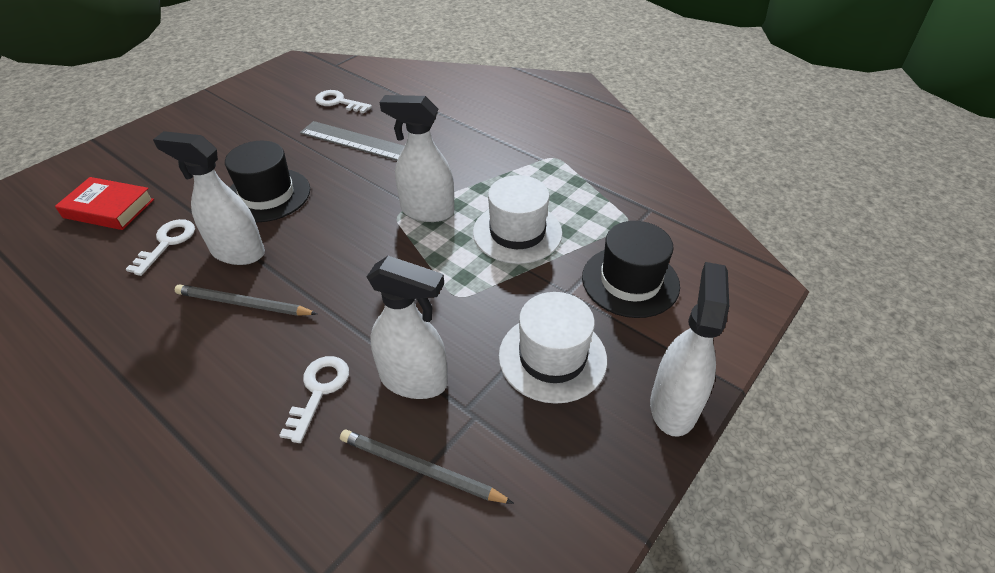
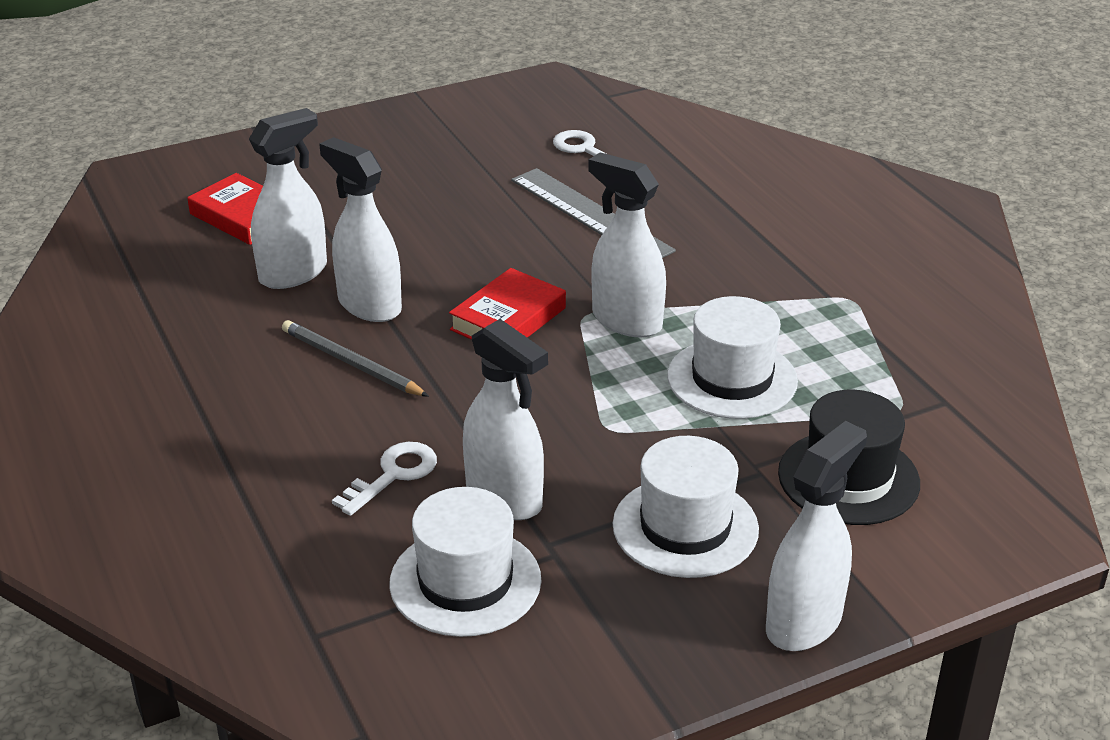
camera: 25 degrees right, 10 degrees down
(167, 243) = (293, 273): white key -> white spray bottle
(267, 195) = (434, 248): black hat -> none
(346, 233) = (508, 319): none -> red book
(421, 469) = (465, 581): grey pencil -> white hat

